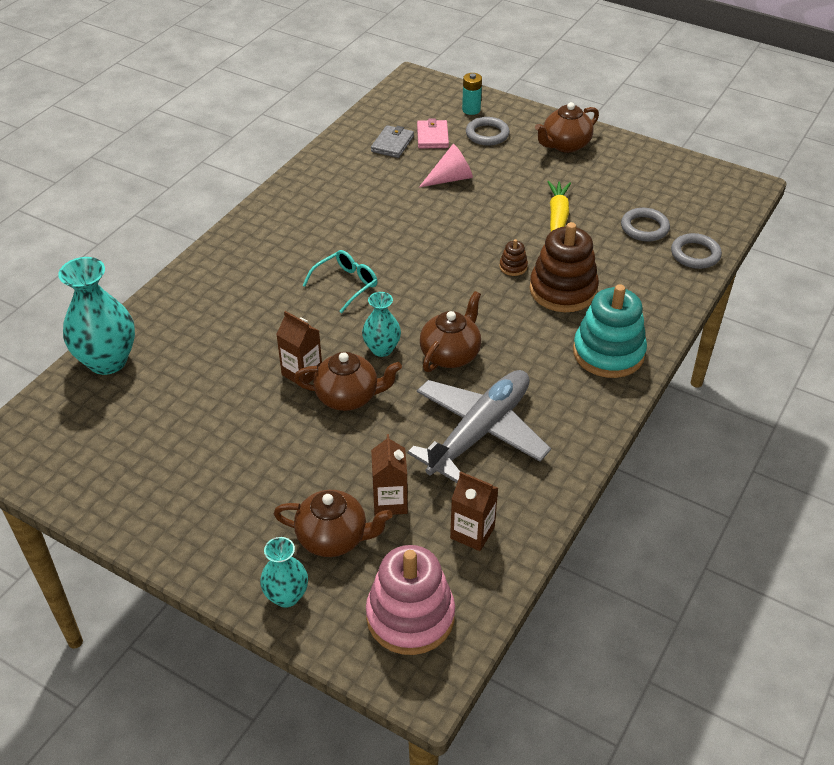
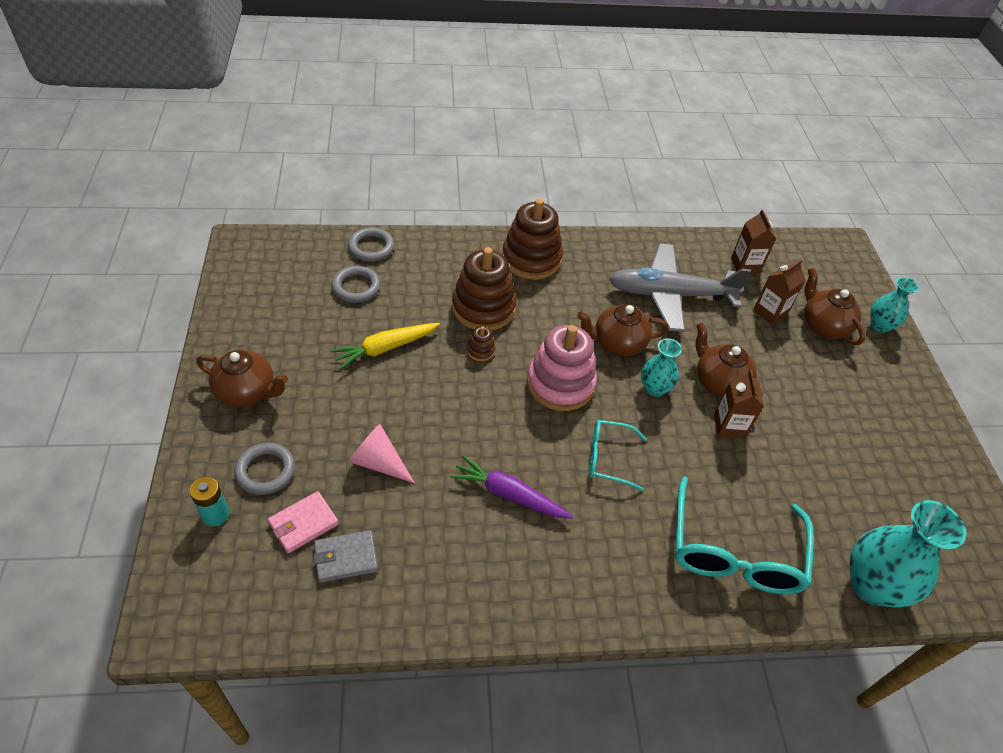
camera: 130 degrees left, 5 degrees up
(210, 305) = (734, 553): none -> turquoise glasses
(367, 223) = (509, 494): none -> purple carrot
(410, 616) = (822, 267): pink stacking toy -> pink stacking toy (560, 384)
(608, 353) = (531, 259): turquoise stacking toy -> brown stacking toy

